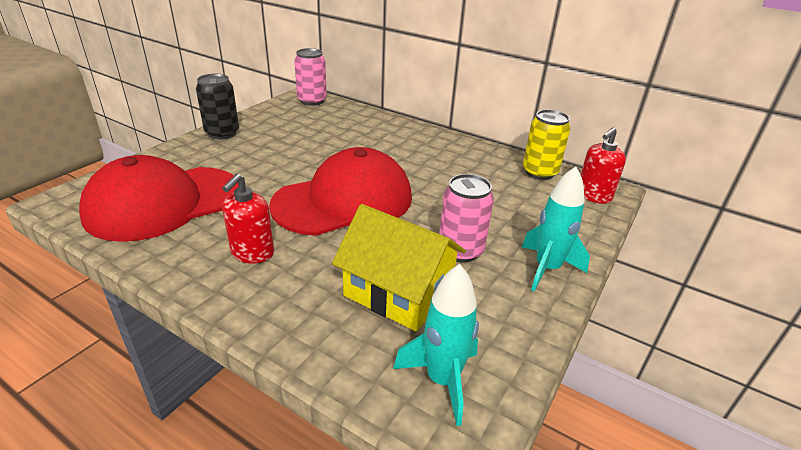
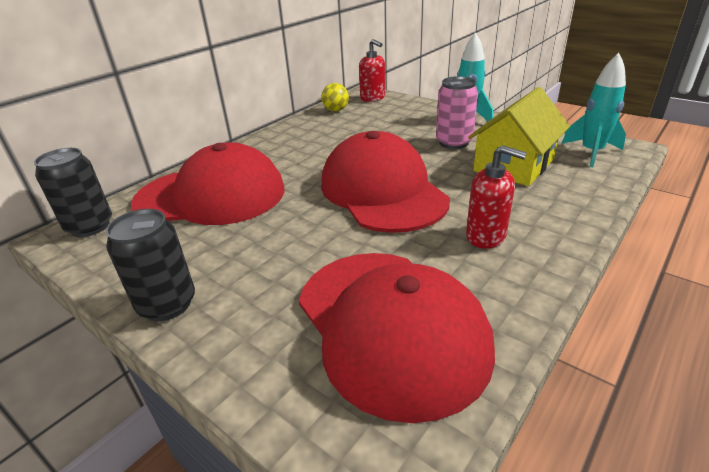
camera: 80 degrees left, 0 degrees up
(312, 101) = (90, 226): pink can -> black can
(345, 130) = (211, 196): none -> red cap
(539, 172) = (336, 110): yellow can -> yellow ball

